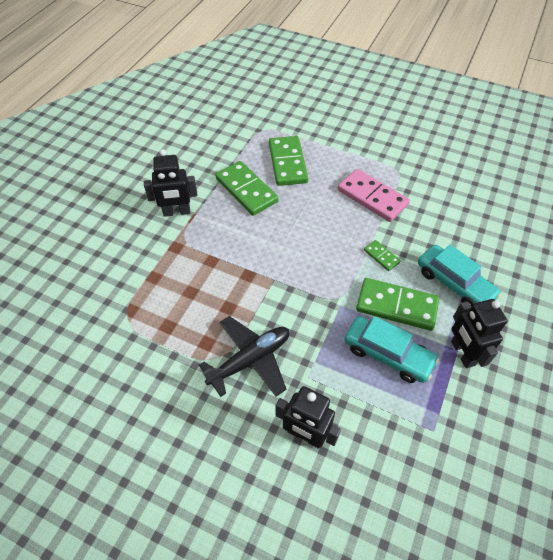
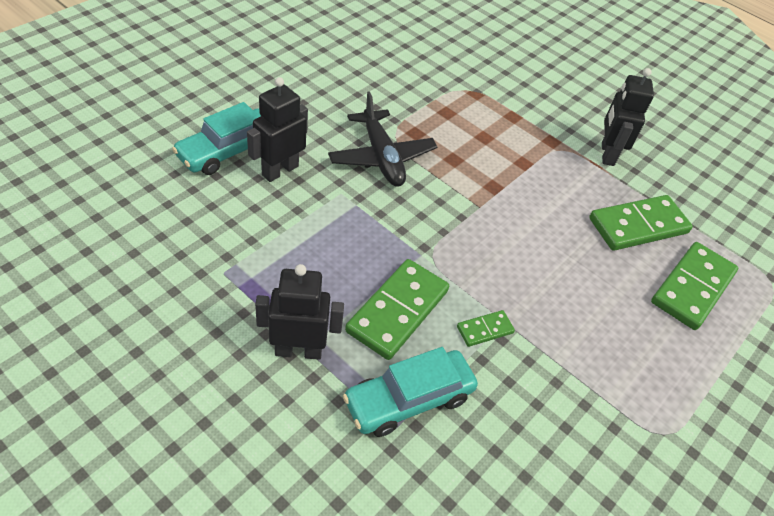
camera: 100 degrees right, 5 degrees down
(287, 163) = (692, 287): green domino -> green domino turned 60 degrees counterclockwise
(372, 197) = (604, 368): pink domino -> none
(388, 354) = (334, 272): turquoise car -> turquoise car (228, 150)

